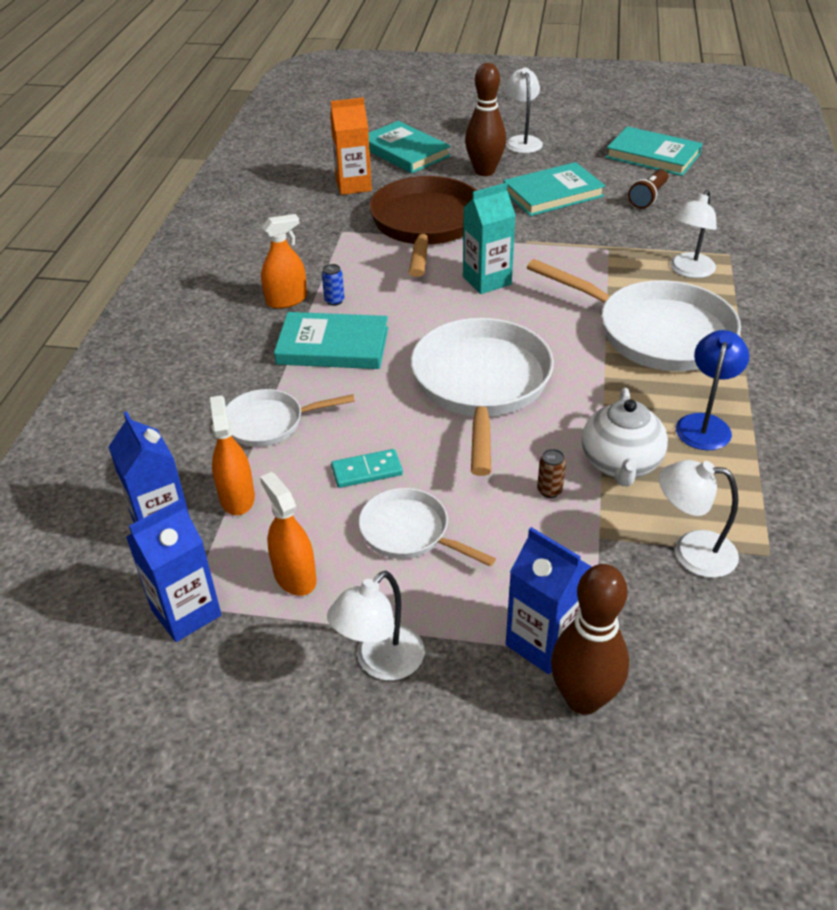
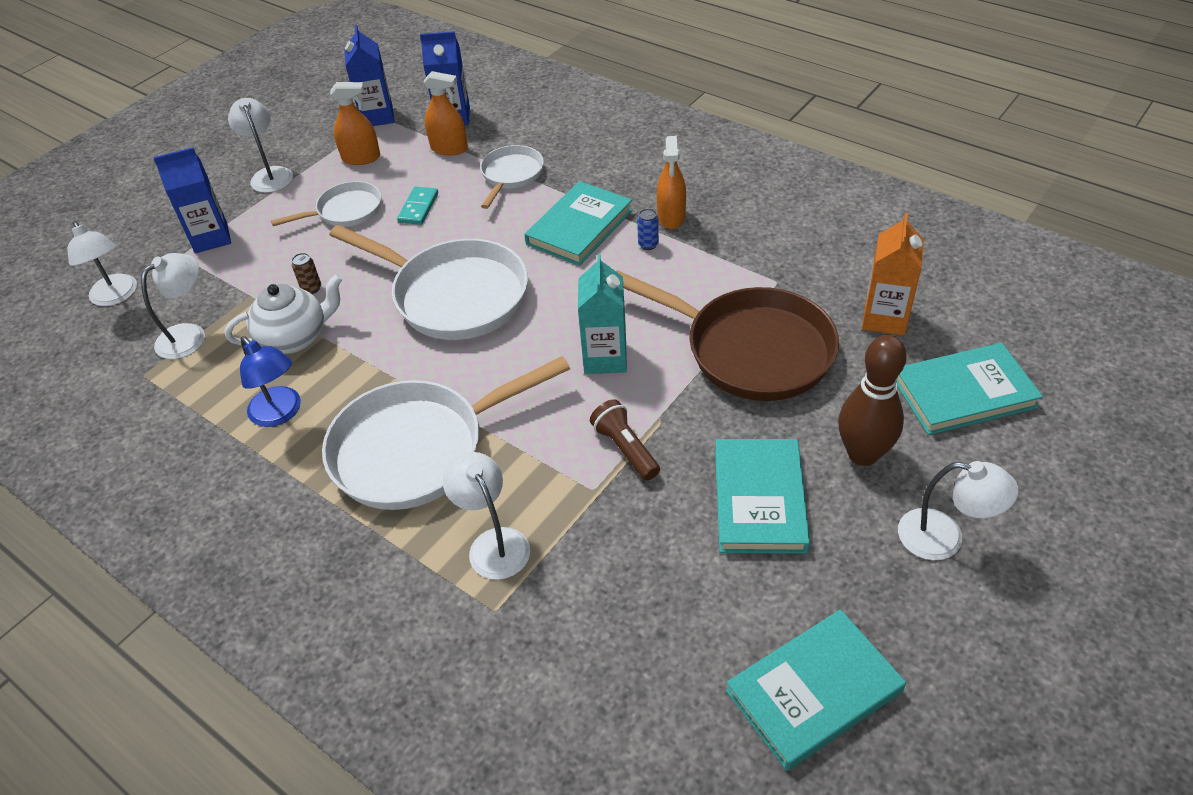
camera: 120 degrees right, 5 degrees up
(583, 698) = (164, 240): brown bowling pin -> none
(620, 464) = (295, 338): white teapot -> white teapot turned 120 degrees clockwise
(648, 197) = (687, 604): brown flashlight -> brown flashlight (625, 448)
(707, 673) = (116, 296): none -> white lamp

